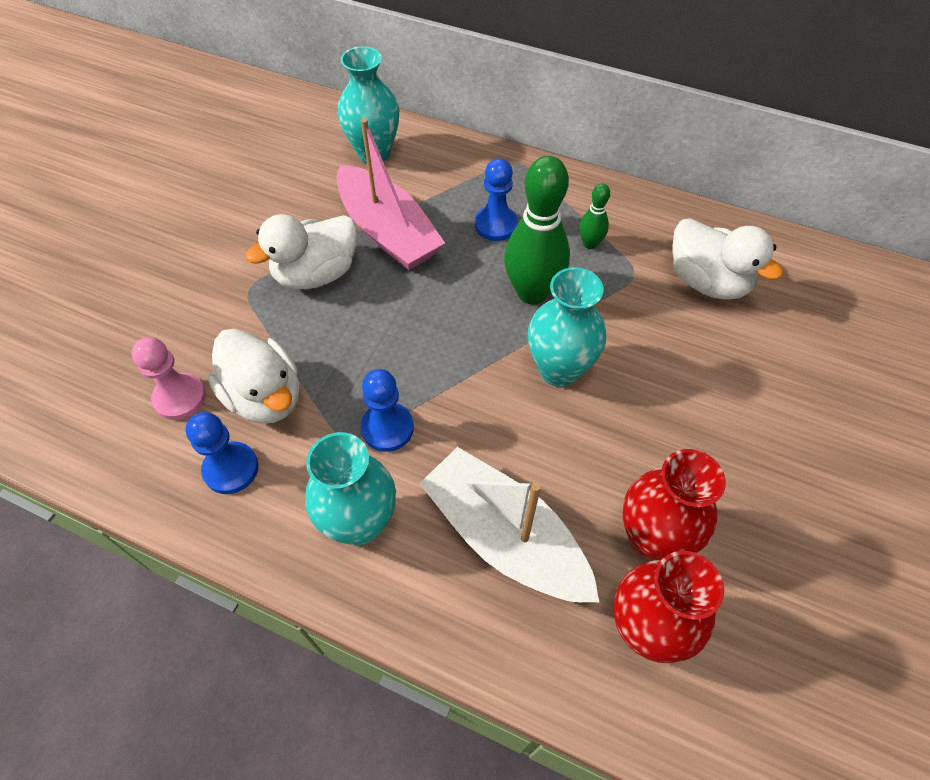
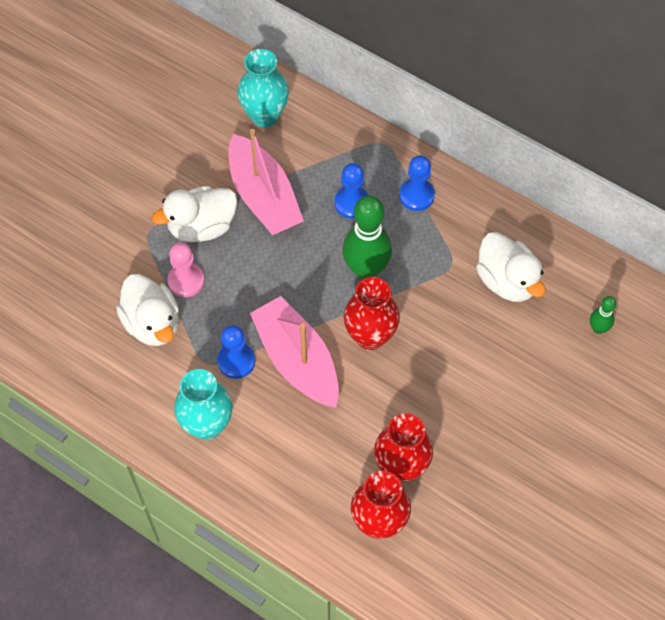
camera: 10 degrees right, 5 degrees up
(180, 398) = (92, 314): pink pawn -> pink pawn (186, 281)
(231, 469) = (124, 373): blue pawn -> blue pawn (416, 195)
(470, 414) = (297, 360): none -> pink boat
(505, 537) = (302, 450): white boat -> none
(559, 369) = (370, 336): turquoise vase -> red vase
(590, 244) = (423, 232): green bowling pin -> green bowling pin (598, 328)

